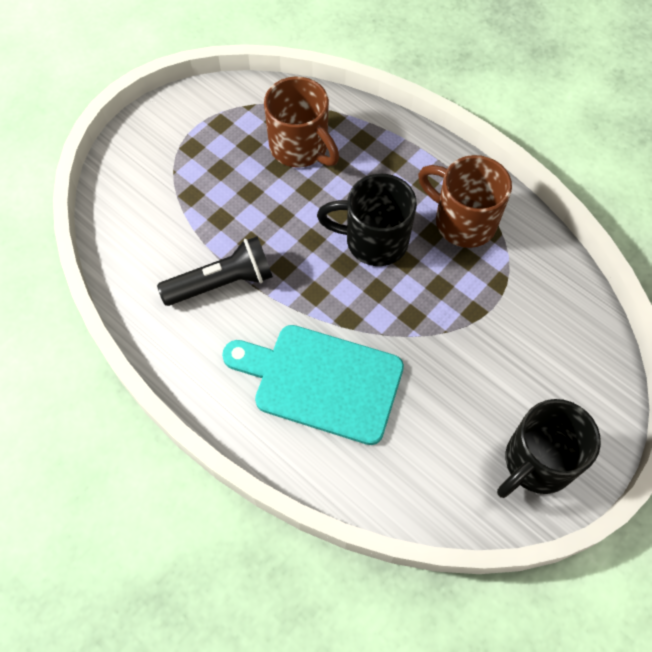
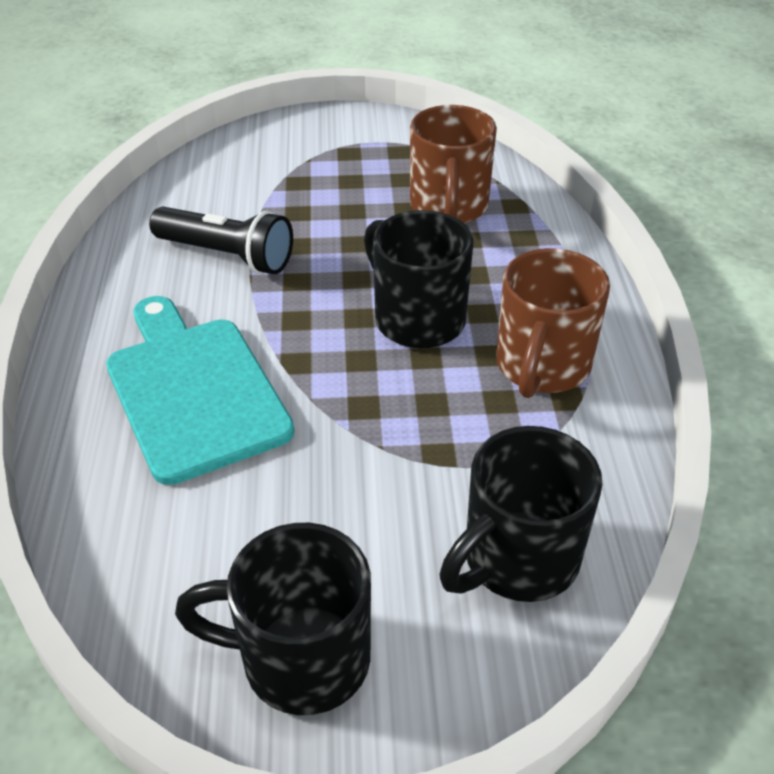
camera: 45 degrees right, 20 degrees down
(463, 221) = (541, 367): brown mug -> brown mug turned 150 degrees counterclockwise
(562, 336) = (517, 560): none -> black mug

